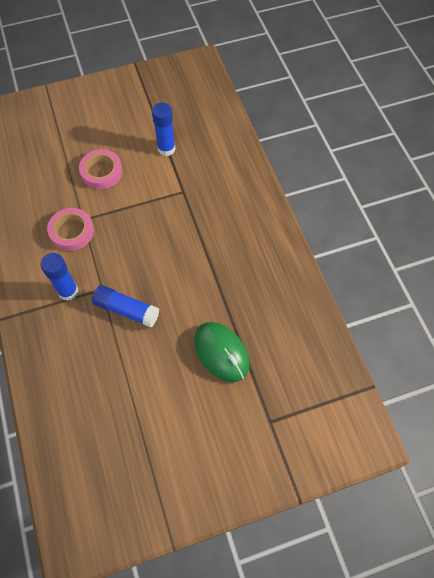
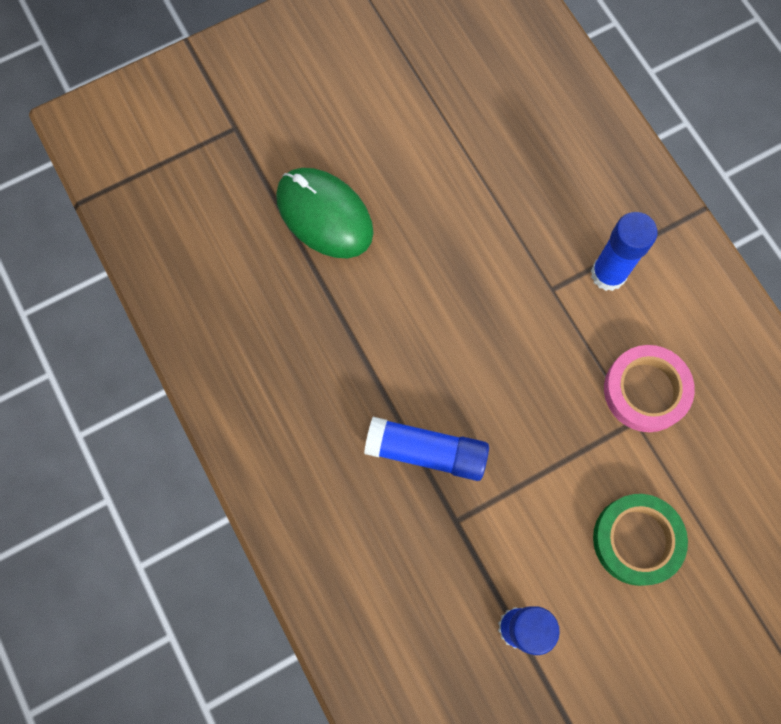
camera: 170 degrees right, 10 degrees up
(101, 172) = (637, 540): pink tape -> green tape
(126, 310) = (498, 259): blue glue stick -> blue glue stick (426, 452)

